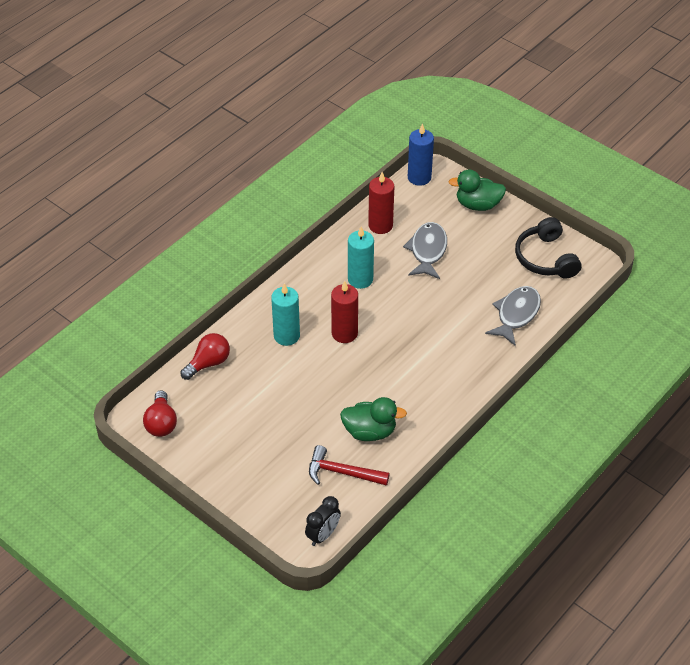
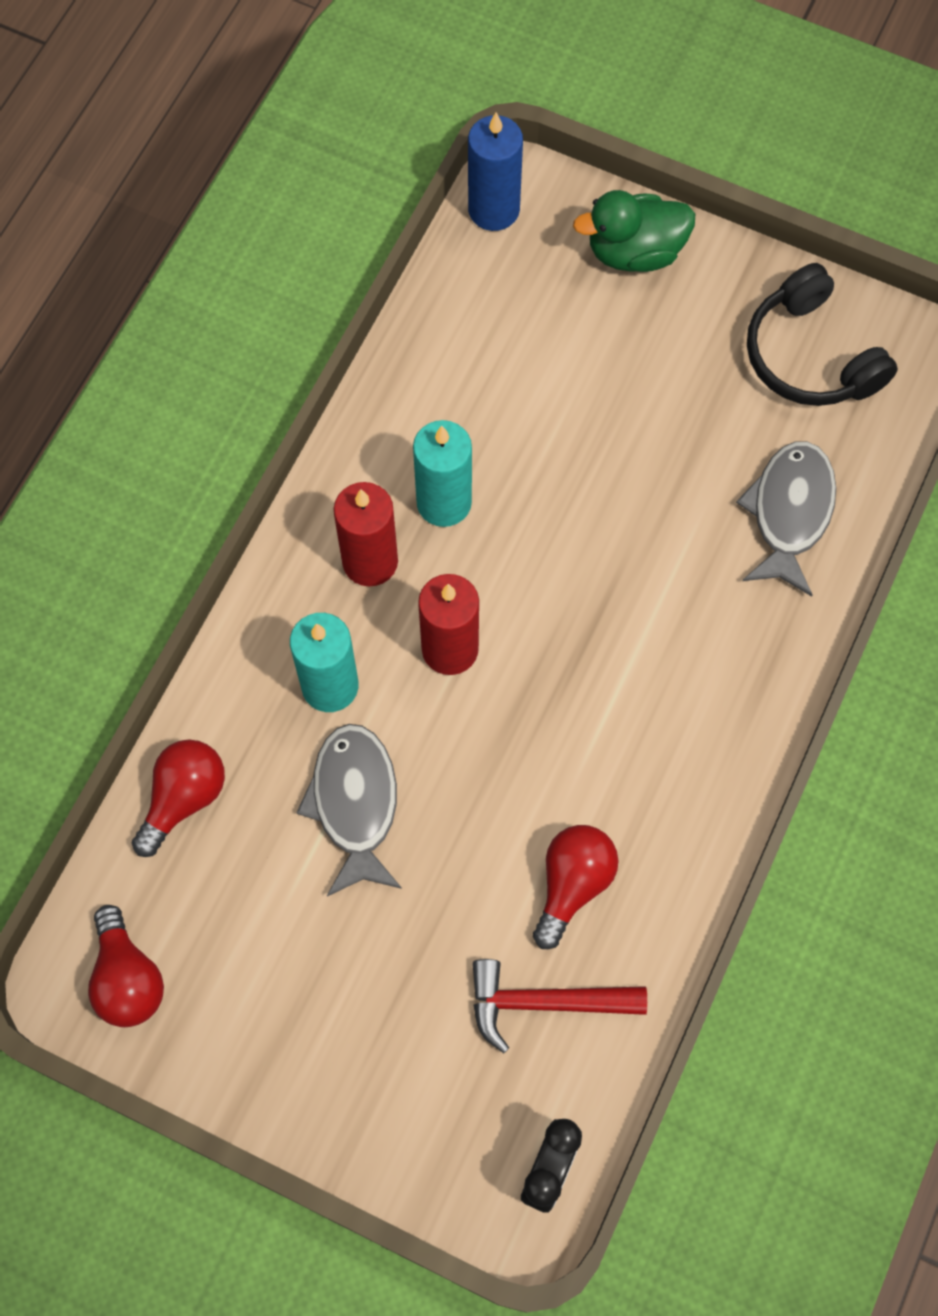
camera: 15 degrees left, 20 degrees up
(370, 431) = (572, 884): green duck -> red light bulb
(380, 225) = (447, 353): red candle -> red candle (370, 561)
(427, 251) = (564, 395): grey fish -> grey fish (355, 804)

